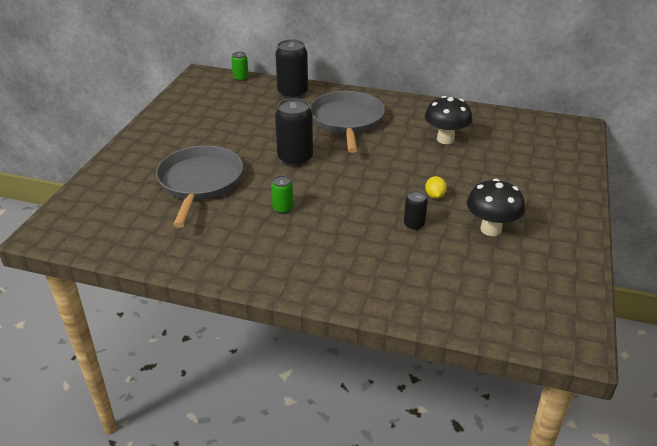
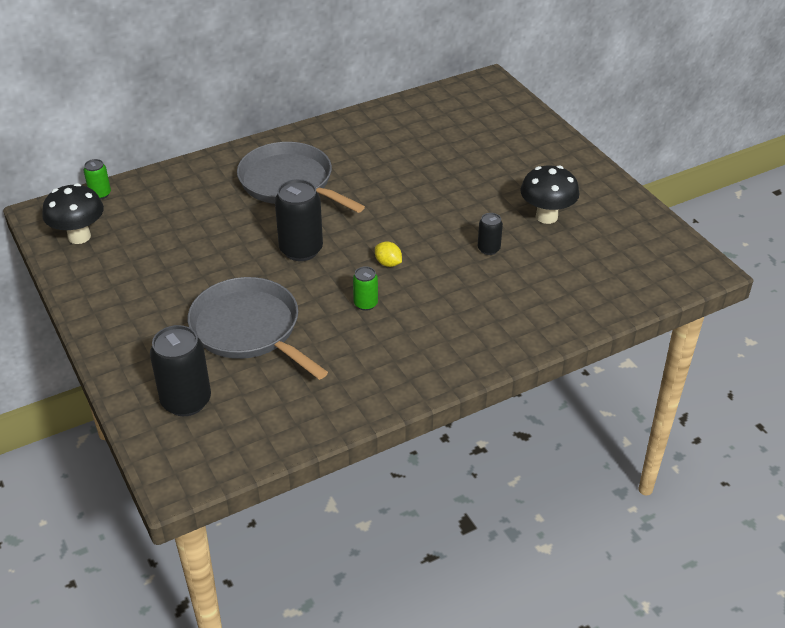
camera: 45 degrees left, 5 degrees up
(292, 93) = (187, 181): black can -> black can (186, 401)
(434, 196) = (468, 213): yellow lemon -> yellow lemon (388, 263)
(445, 139) = (403, 153): black mushroom -> black mushroom (79, 236)

